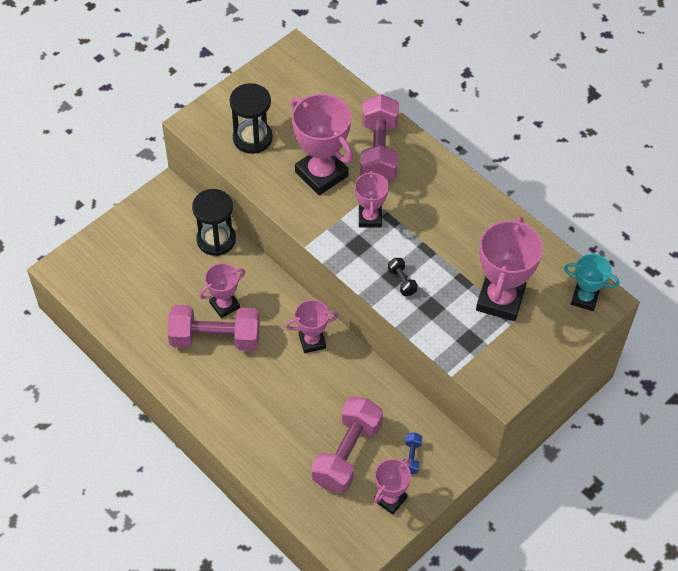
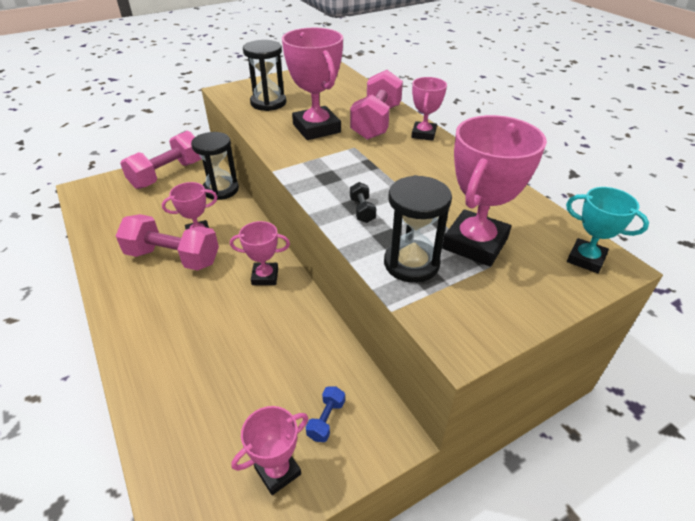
camera: 15 degrees right, 15 degrees down
(347, 454) = (248, 397): pink dumbbell -> pink dumbbell (167, 174)
(370, 218) = (349, 160): pink trophy -> pink trophy (423, 134)
(455, 330) = (411, 263): none -> black hourglass

